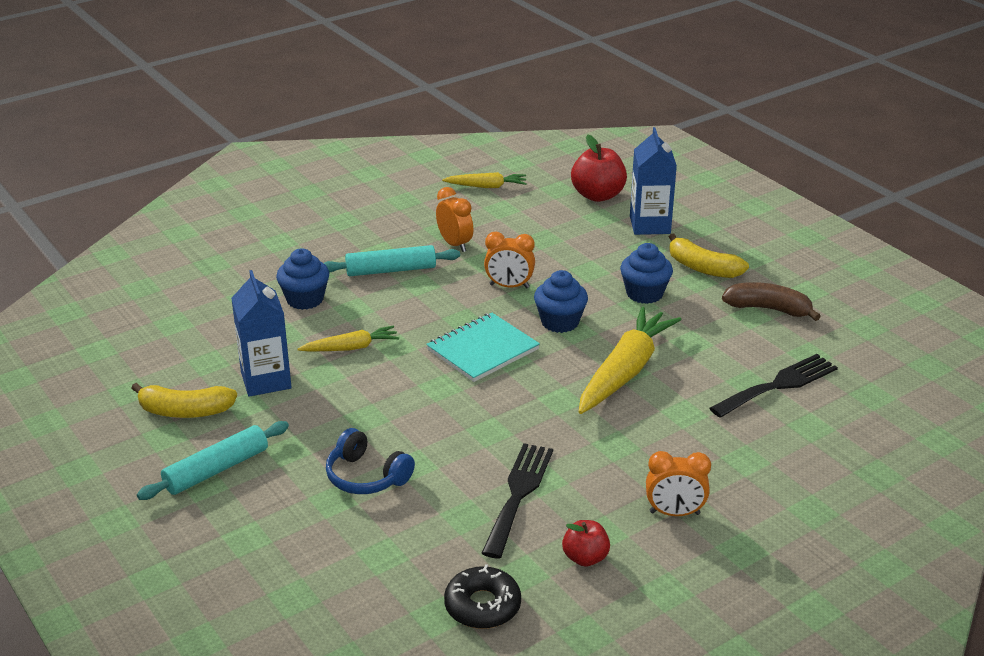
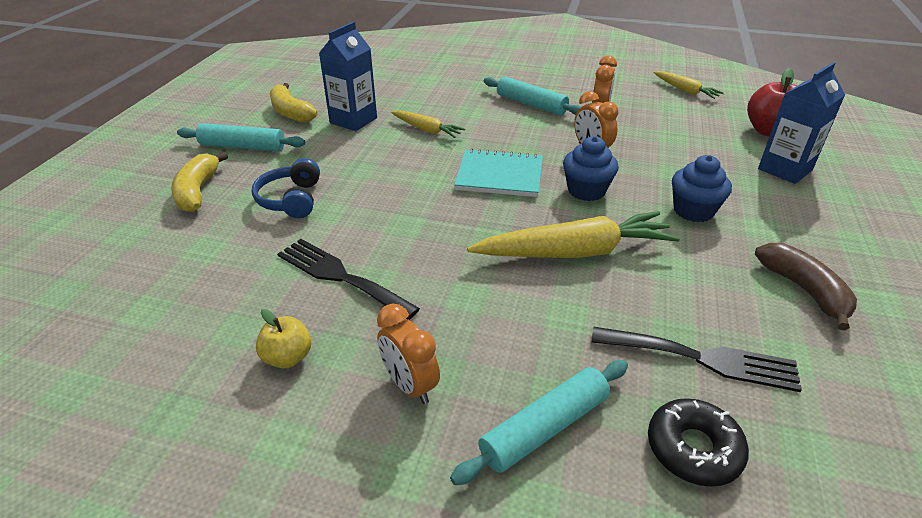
camera: 50 degrees right, 5 degrees up
(305, 299) = (453, 94): blue cupcake -> none
(482, 606) = (174, 328): black donut -> black donut (693, 449)
(518, 494) = (340, 276): black fork -> black fork turned 120 degrees counterclockwise
(585, 558) = (288, 357): red apple -> yellow apple
(702, 268) = (785, 222): yellow banana -> yellow banana (197, 191)
(767, 476) = (545, 428): none -> turquoise rolling pin

